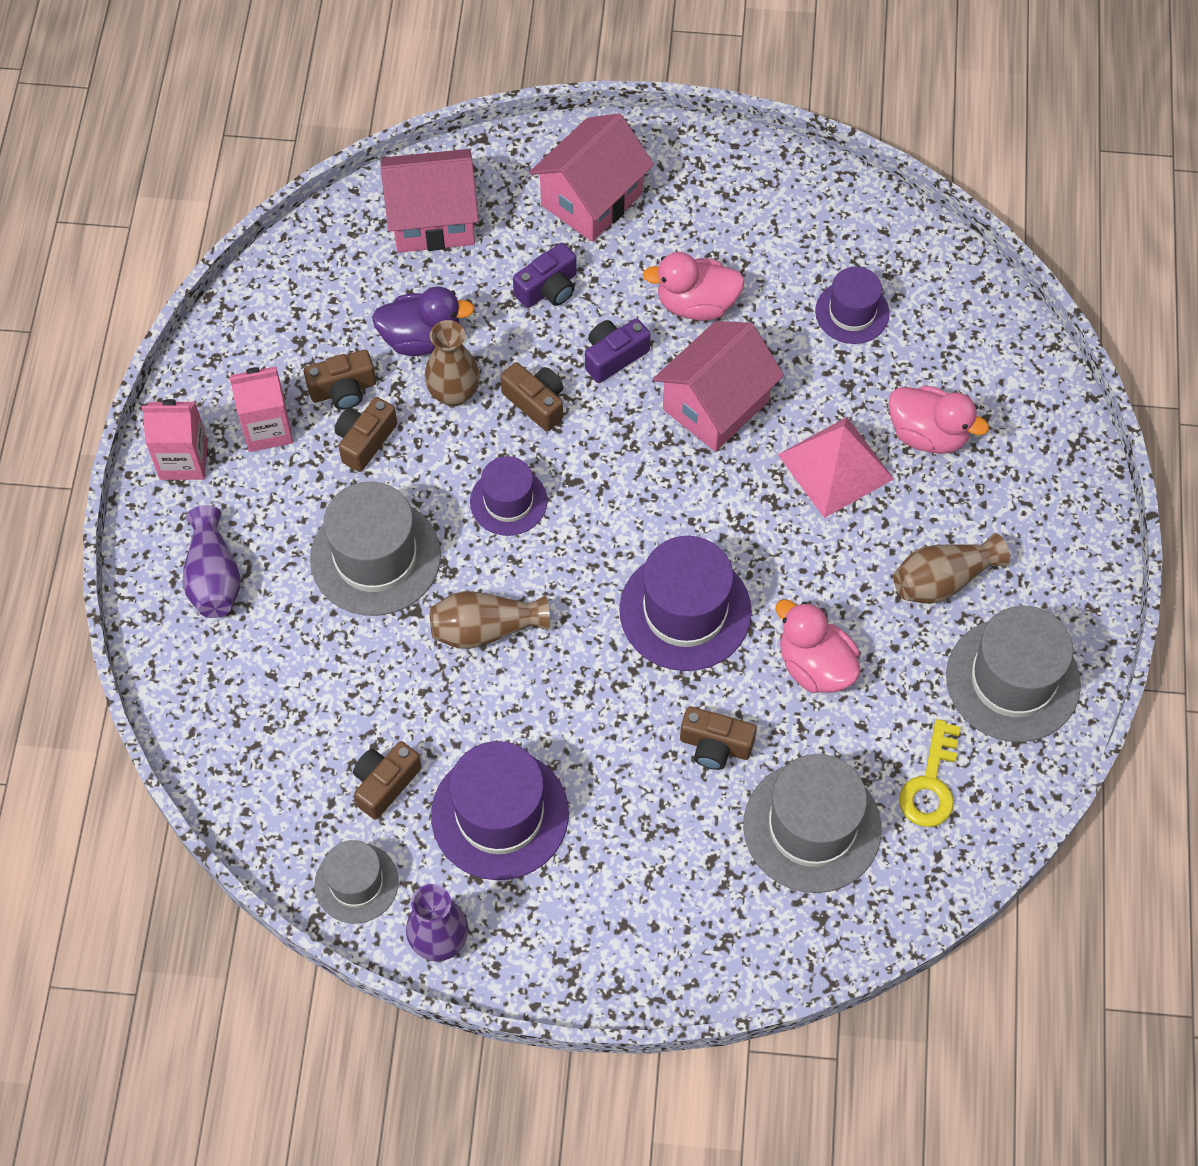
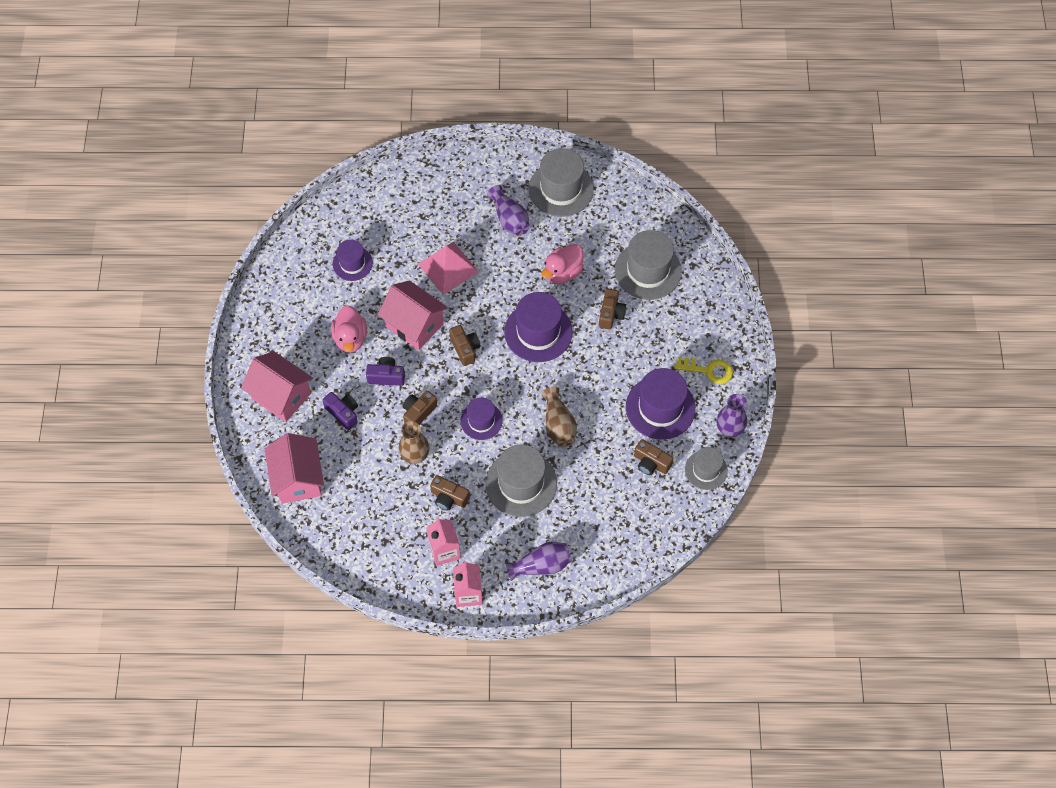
camera: 95 degrees left, 0 degrees up
(343, 390) = (416, 513): brown camera -> brown camera (465, 349)
(422, 338) = (380, 476): purple duck -> none
(614, 356) = (386, 376): purple camera -> purple camera turned 135 degrees clockwise
(928, 434) = (426, 227): pink duck -> none
(931, 783) = (619, 222): yellow key -> yellow key (708, 370)
(943, 580) = (509, 219): brown vase -> purple vase

